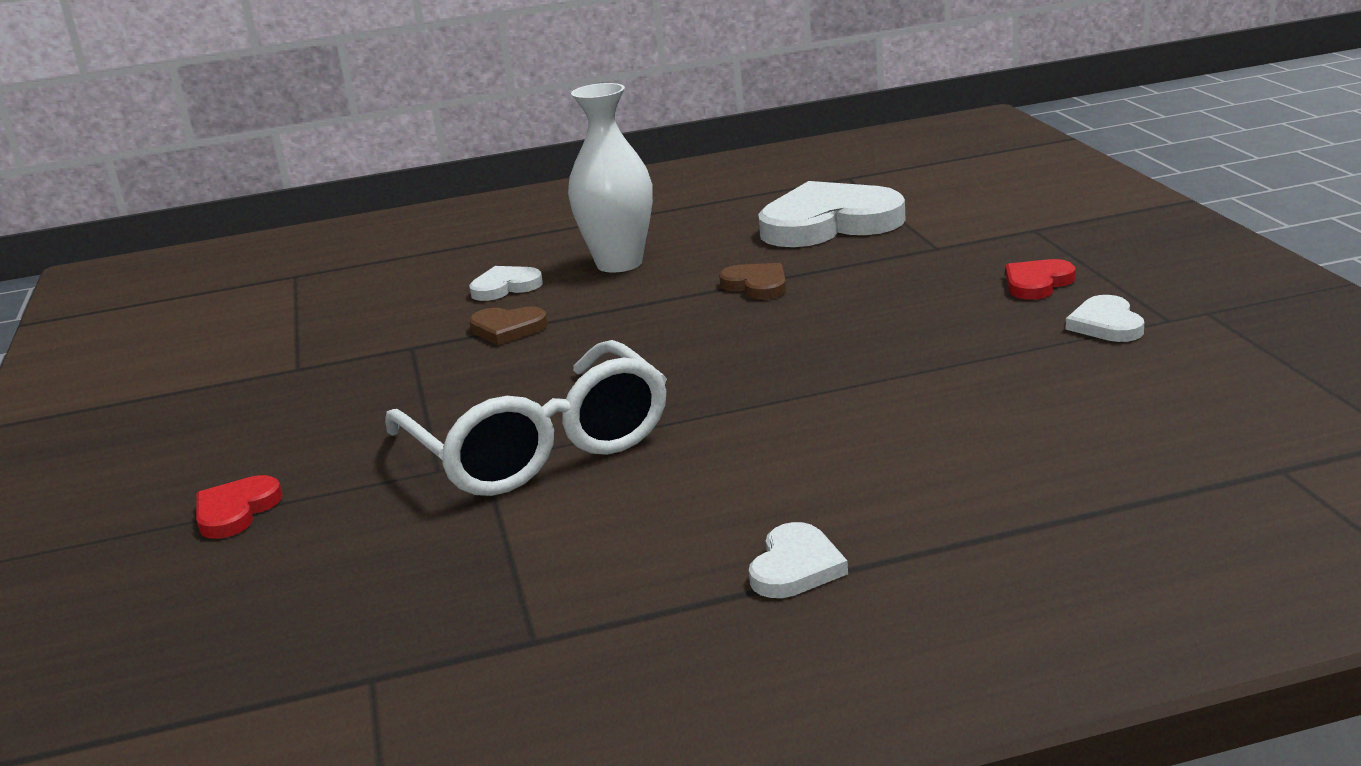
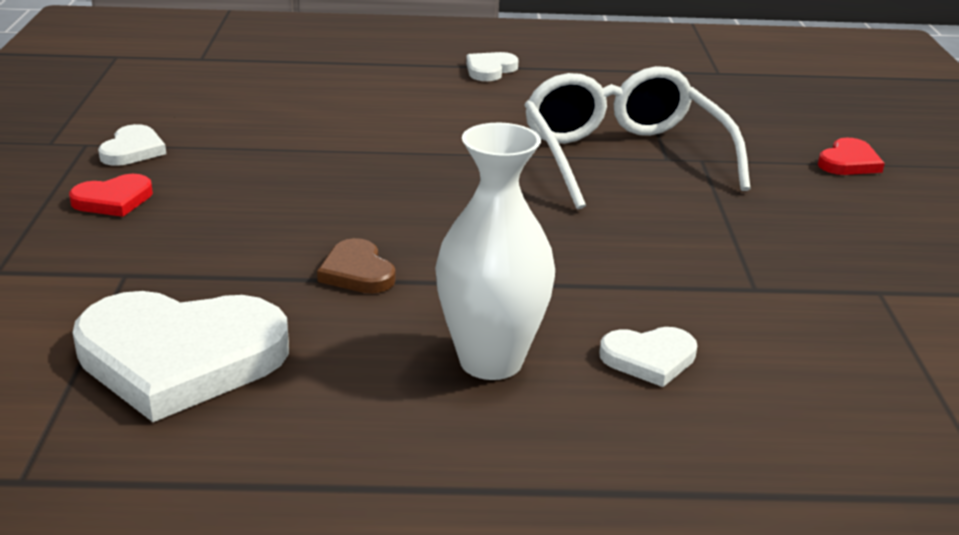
camera: 170 degrees left, 5 degrees up
(507, 329) = (647, 284): brown heart -> none

